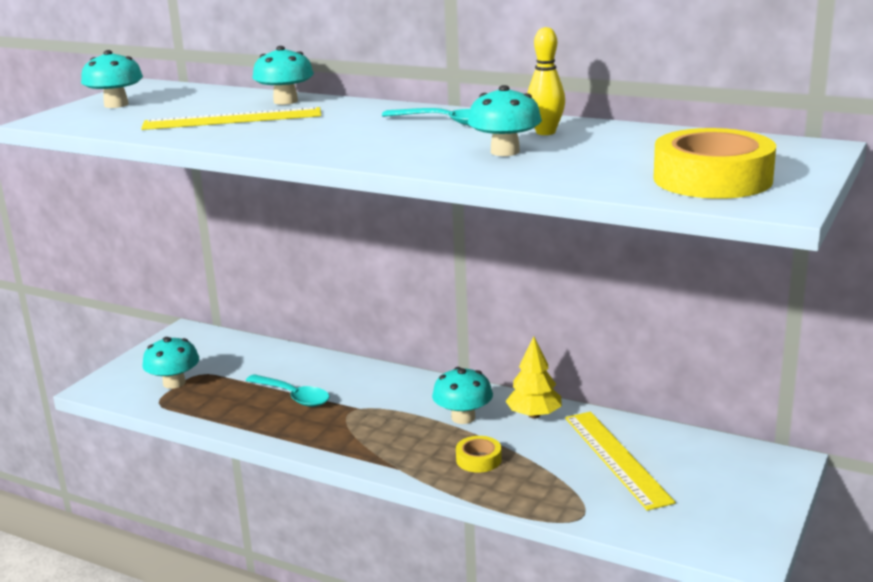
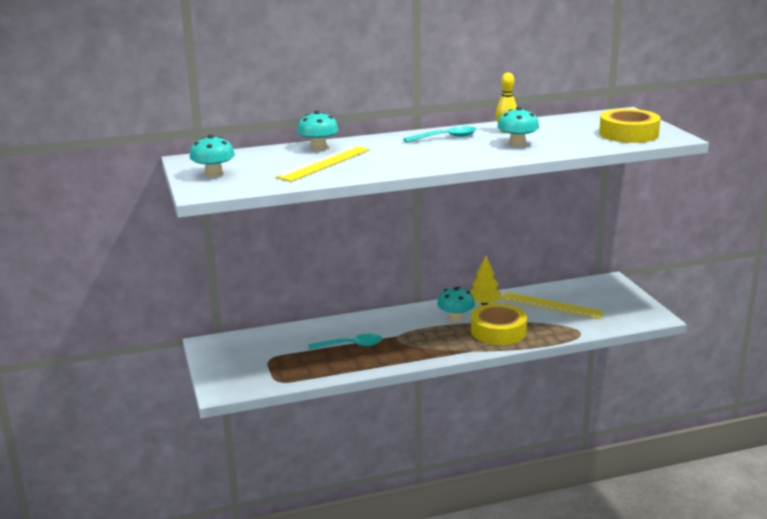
camera: 45 degrees left, 0 degrees up
(174, 383) = (265, 369): turquoise mushroom -> none
(478, 459) = (498, 331): yellow tape -> yellow tape, size x2.04

